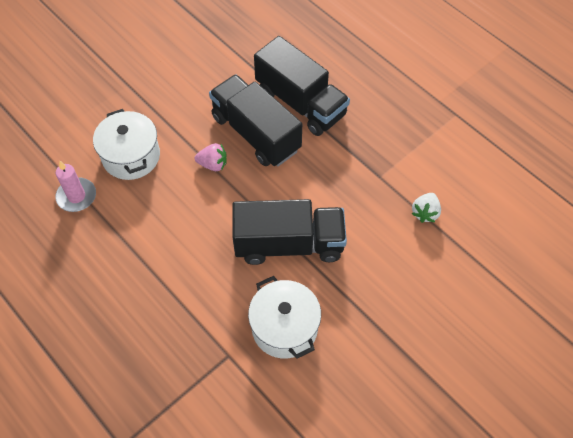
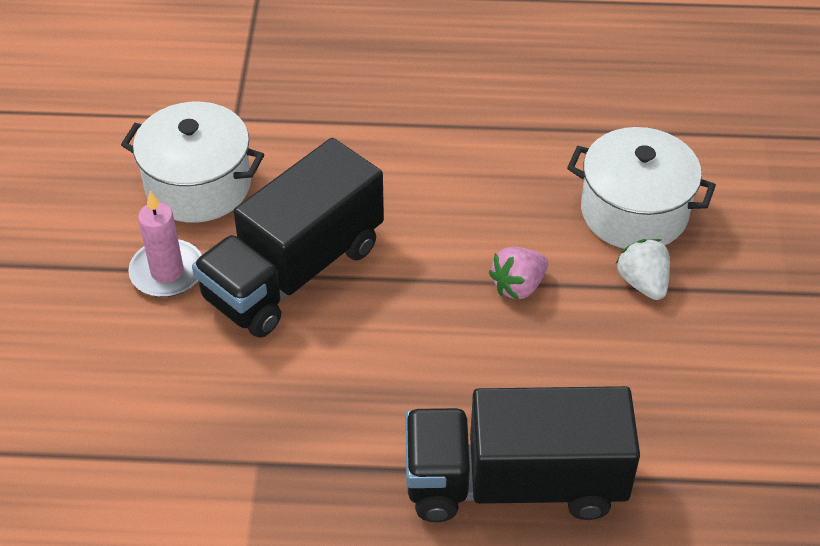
camera: 135 degrees right, 10 degrees down
(76, 196) = (623, 124): pink candle -> pink candle (167, 272)
(255, 133) = (518, 375): black truck -> none
(425, 213) = (134, 462): white strawberry -> white strawberry (643, 283)

